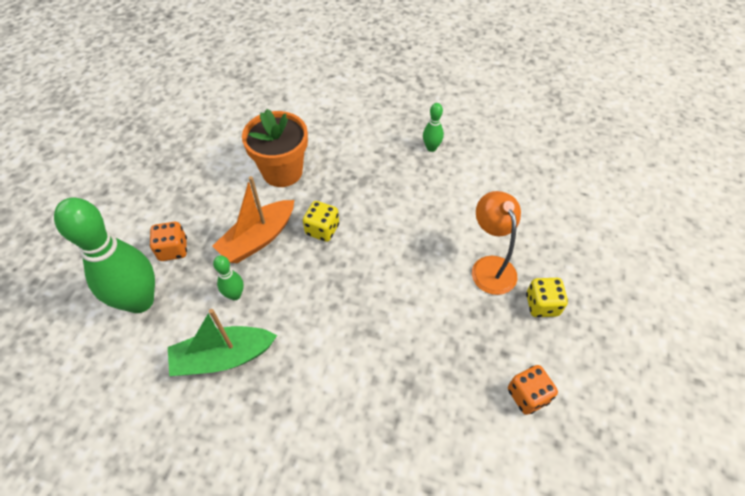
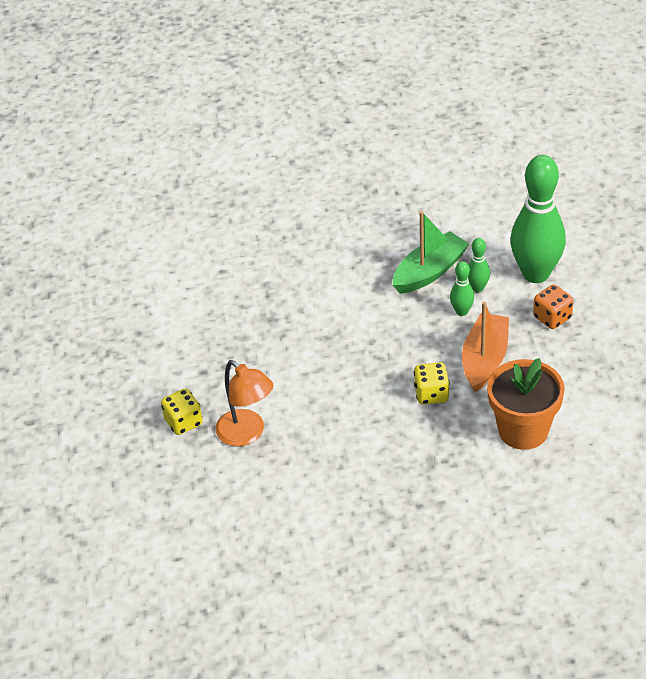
camera: 155 degrees right, 10 degrees down
(431, 148) = (380, 535): green bowling pin -> green bowling pin (477, 288)
(527, 395) = (171, 351): orange dice -> none

